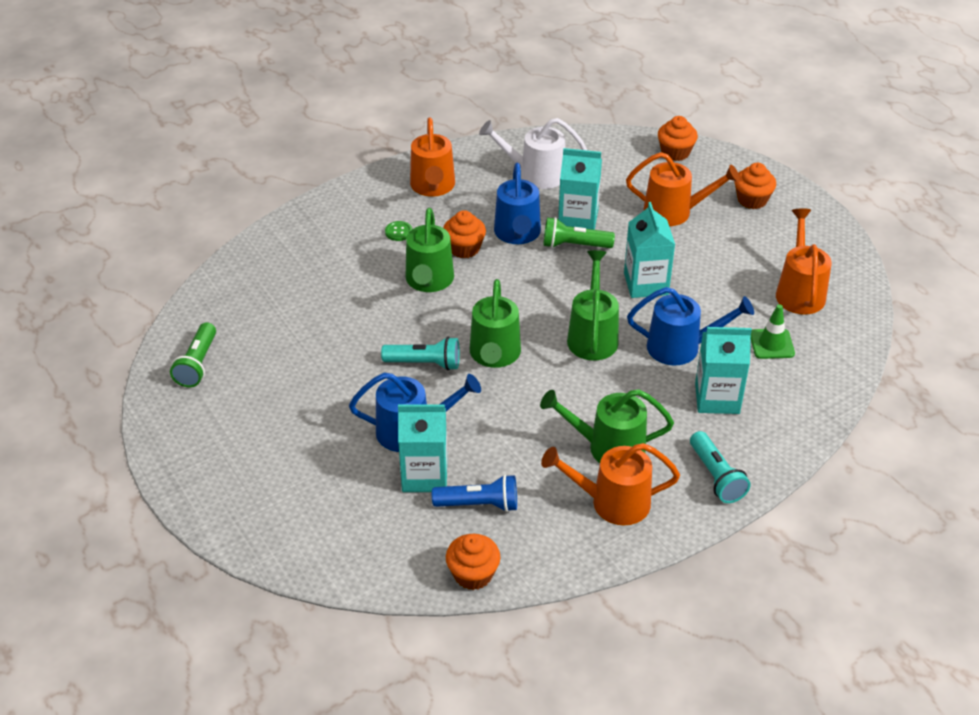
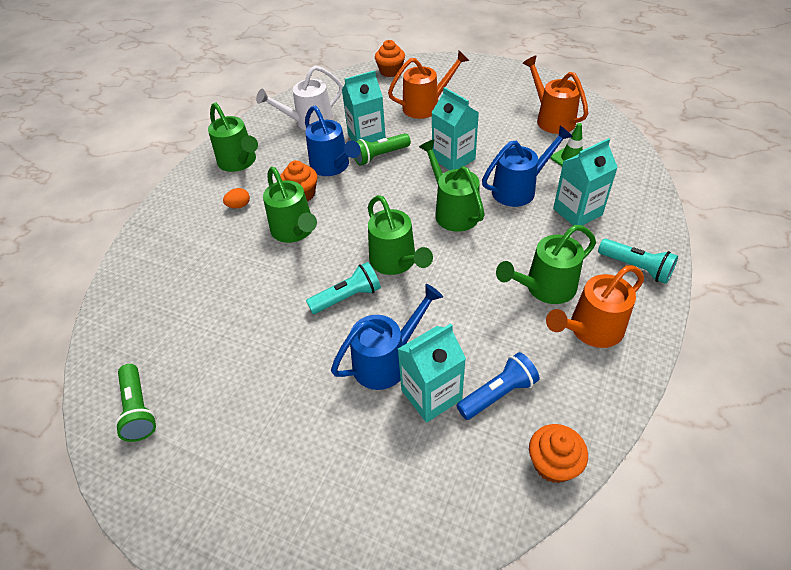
camera: 30 degrees left, 5 degrees up
(398, 232) = (239, 206): green button -> orange egg
(433, 187) = (240, 162): orange watering can -> green watering can
(752, 200) = (466, 79): orange cupcake -> none

